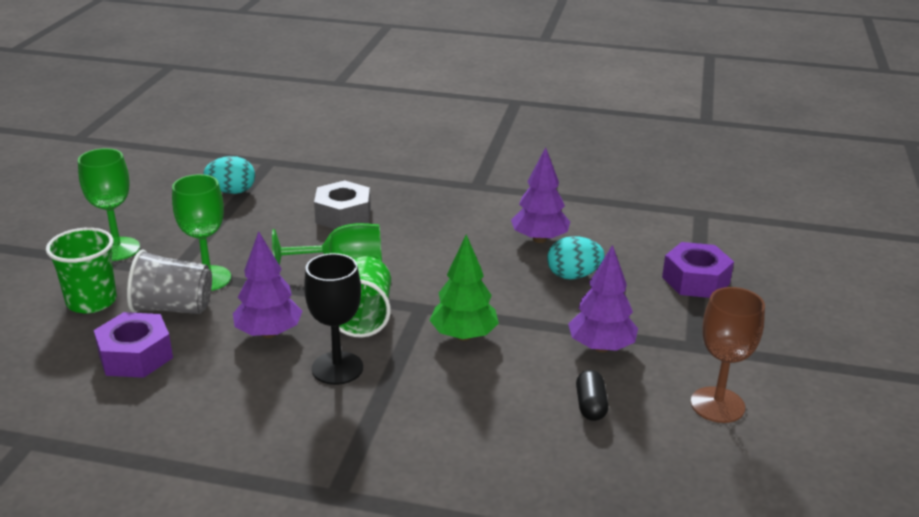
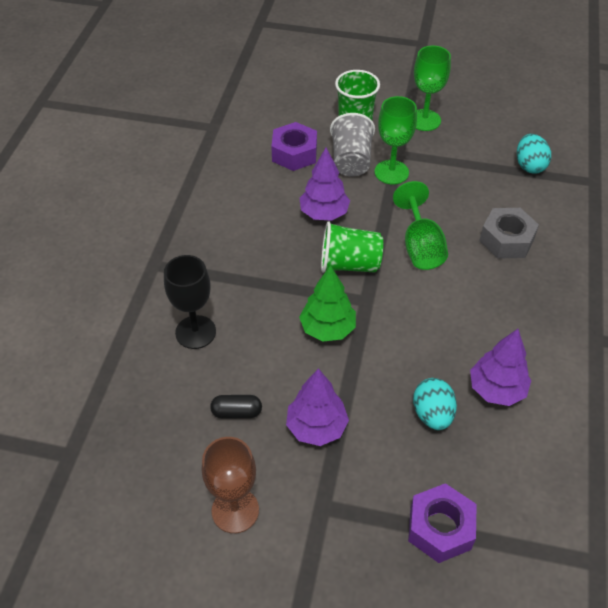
camera: 90 degrees right, 20 degrees up
(337, 368) = (283, 254): black goblet -> black goblet (195, 332)

